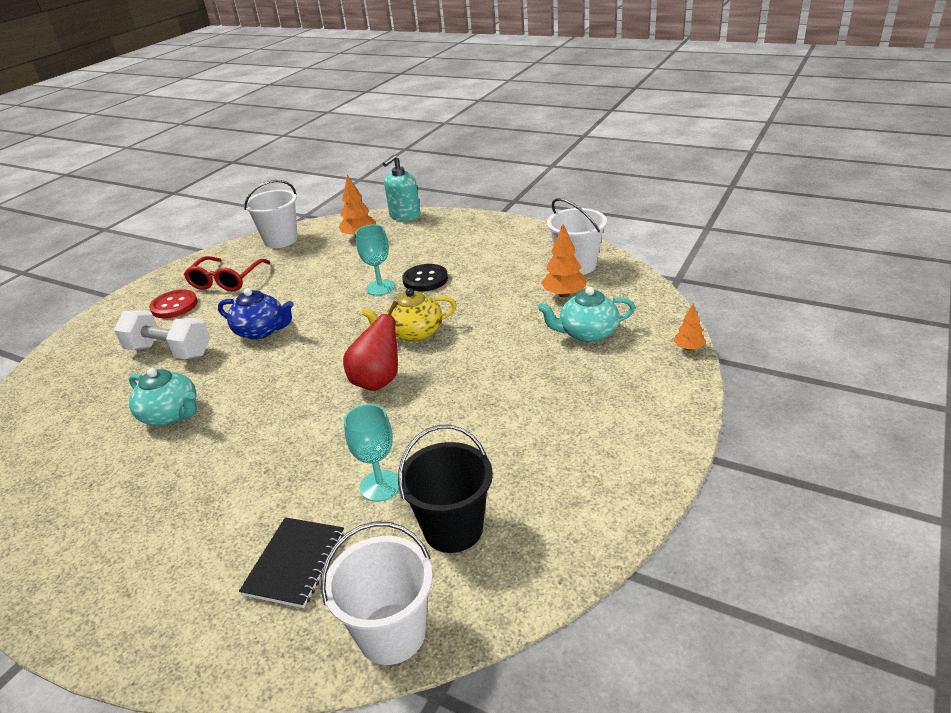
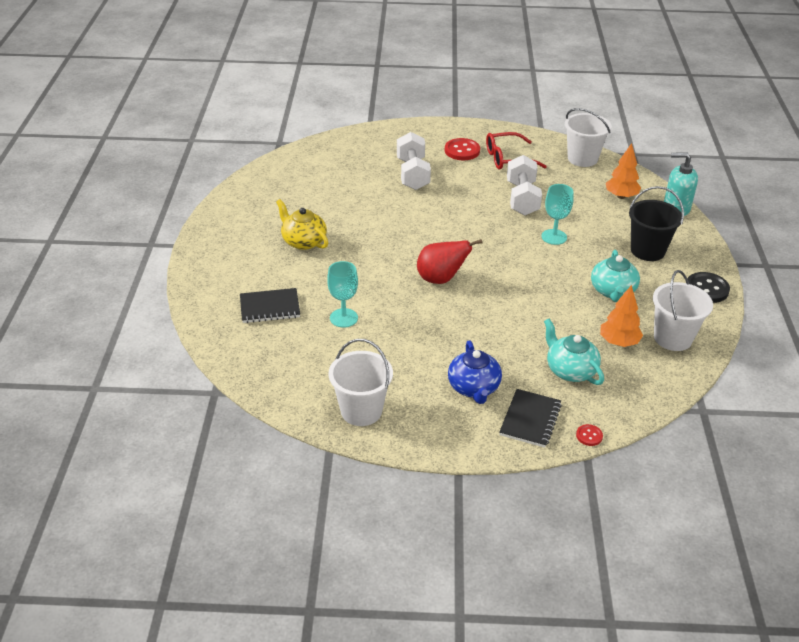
camera: 60 degrees right, 5 degrees up
(171, 414) = (356, 205): turquoise teapot -> turquoise teapot (613, 291)
(261, 331) = (460, 203): blue teapot -> blue teapot (474, 388)
(300, 290) = (522, 198): none -> white dumbbell
(392, 633) = (242, 362): white bucket -> white bucket (361, 411)
(414, 333) = (507, 276): yellow teapot -> yellow teapot (303, 241)
(425, 279) = (583, 256): black button -> black button (707, 289)
(453, 529) = (325, 361): black bucket -> black bucket (647, 250)
(649, 379) = (530, 420): none -> black notebook
(688, 348) = (589, 436): orange tree -> red button

